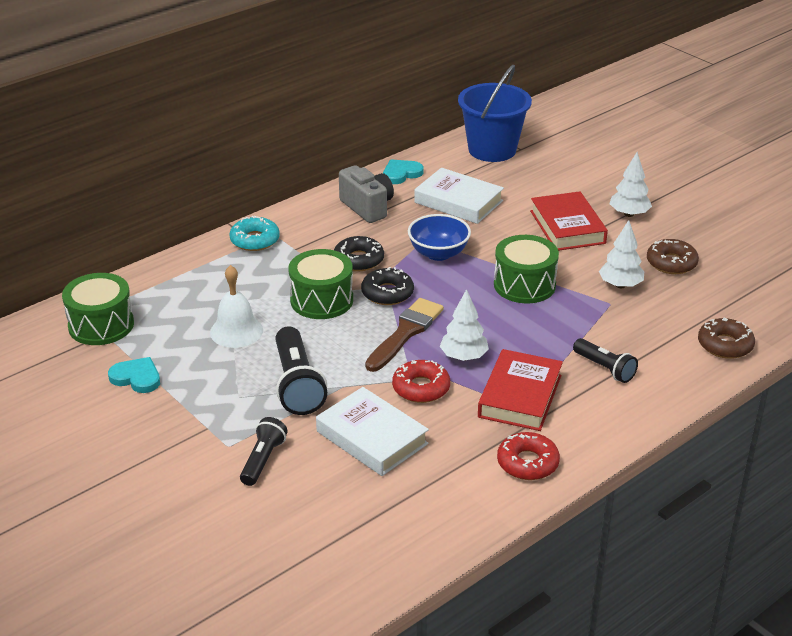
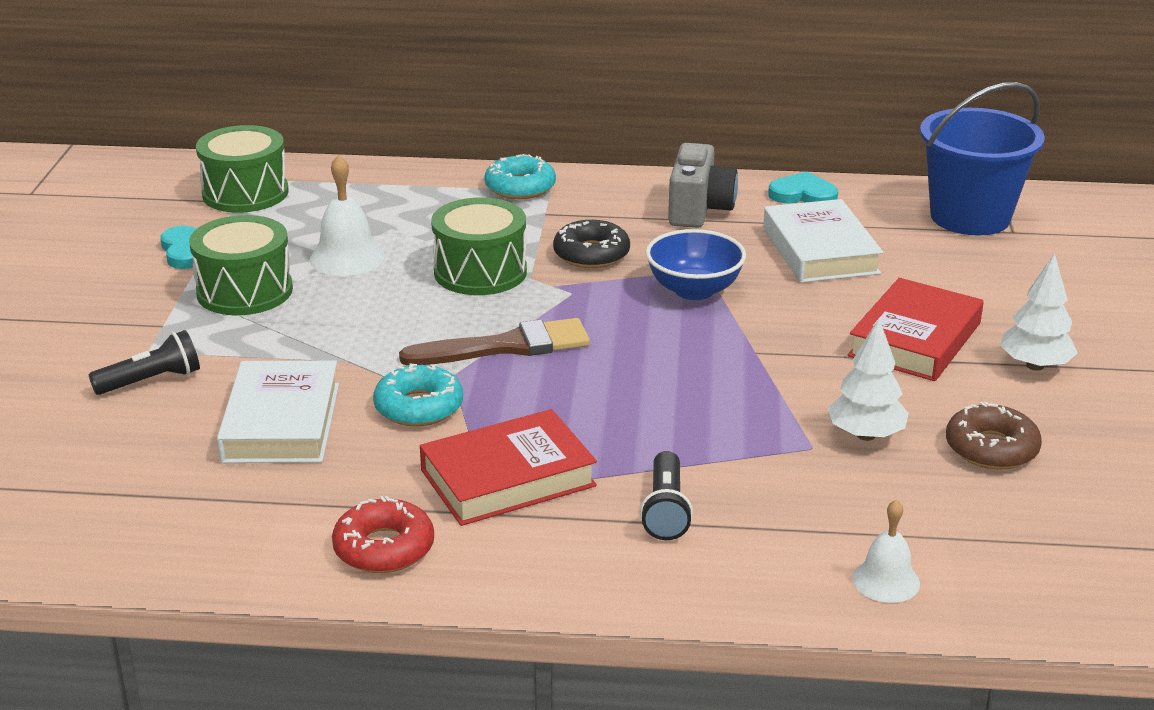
camera: 45 degrees right, 5 degrees down
(297, 384) = (309, 334): black flashlight -> none
(387, 293) = (561, 300): black donut -> none
(421, 388) = (419, 407): red donut -> turquoise donut
(463, 357) = (522, 404): white tree -> none
(524, 285) = (737, 371): green drum -> green drum (244, 291)
(725, 345) = (886, 581): brown donut -> white bell

